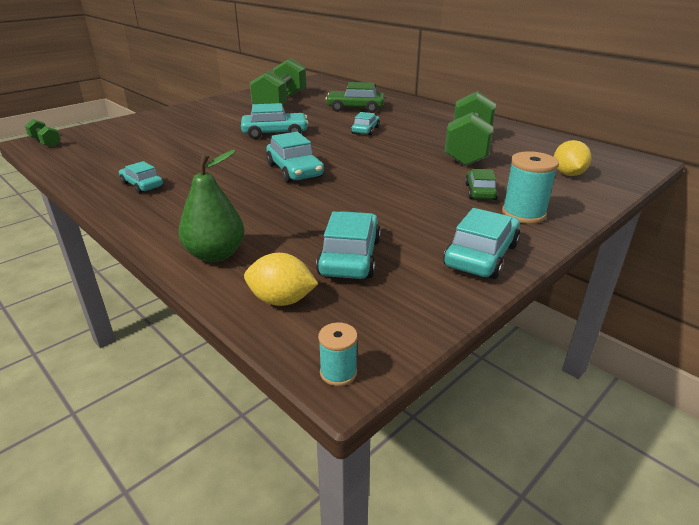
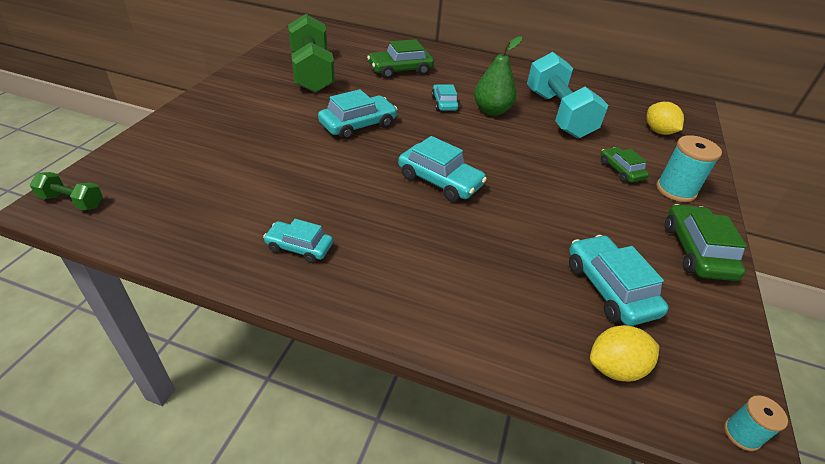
camera: 30 degrees left, 10 degrees up
(215, 255) = (495, 329): green pear -> green pear (492, 111)
(468, 149) = (558, 114): green dumbbell -> turquoise dumbbell
(481, 255) = (696, 251): turquoise car -> green car

